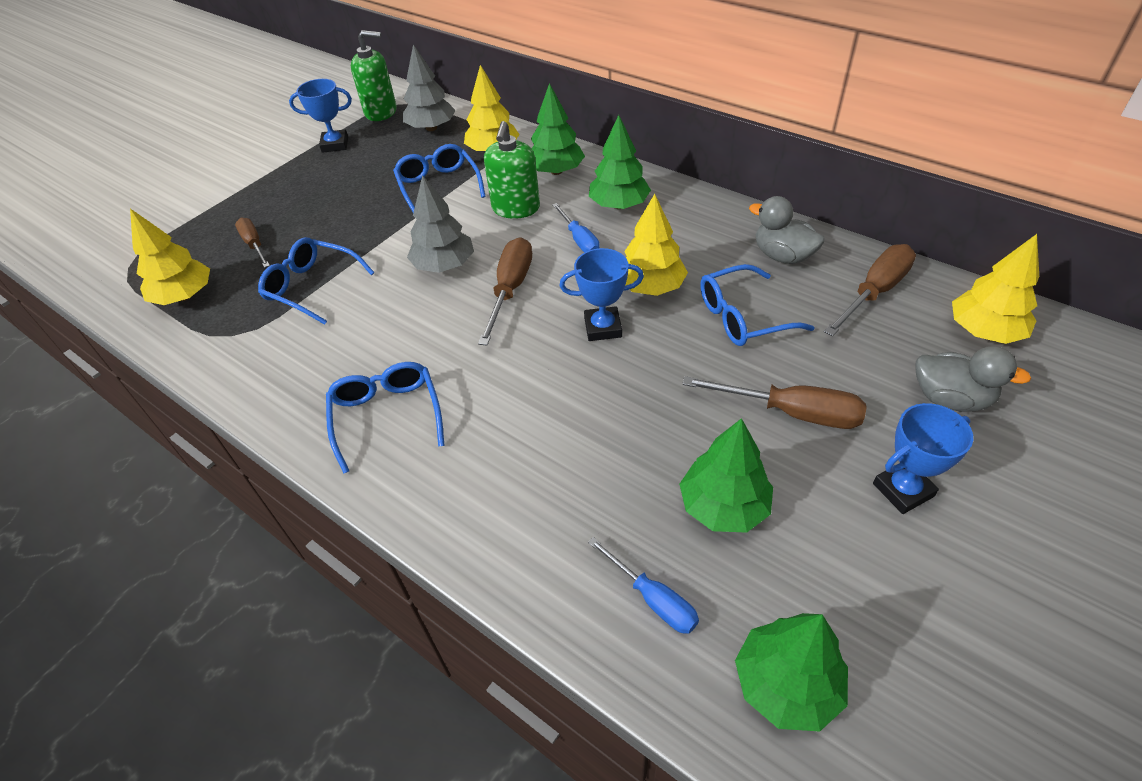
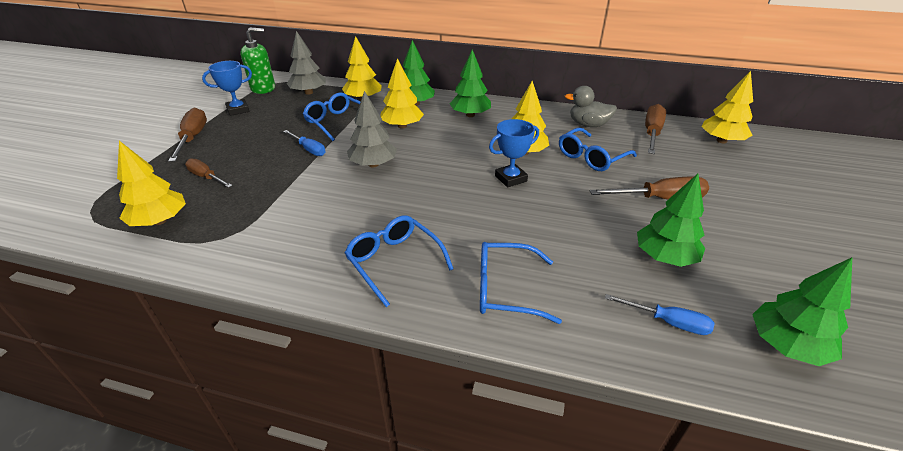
camera: 25 degrees left, 10 degrees down
(312, 287) = (275, 194): blue glasses -> blue glasses (505, 289)
(510, 290) = (432, 169): brown screwdriver -> brown screwdriver (193, 138)
(516, 208) = (402, 126): green soap dispenser -> yellow tree
(579, 240) = (458, 136): blue screwdriver -> blue screwdriver (309, 149)
(902, 490) = (751, 223): blue trophy -> none
(950, 398) = (734, 174): grey duck -> none

